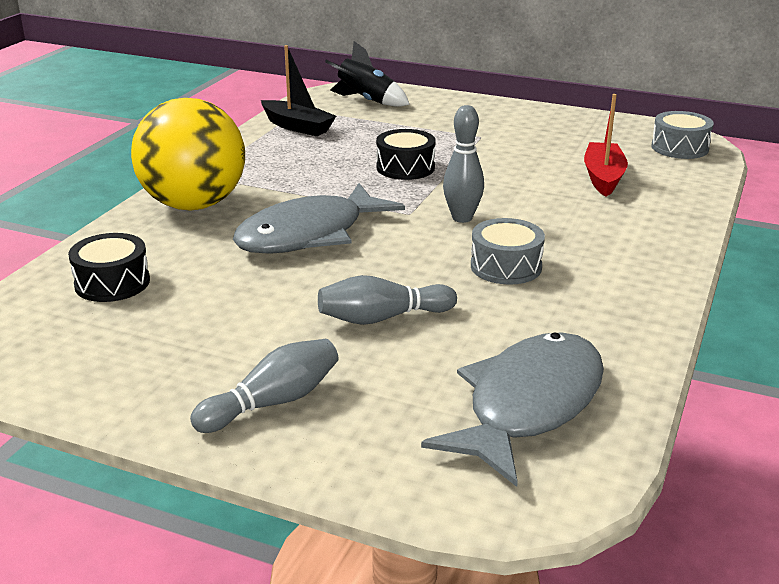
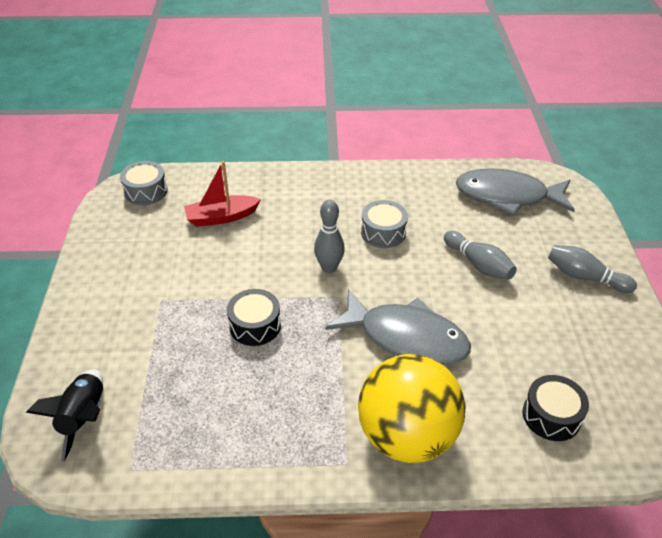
camera: 115 degrees left, 15 degrees up
(297, 127) = (186, 446): black boat -> none

